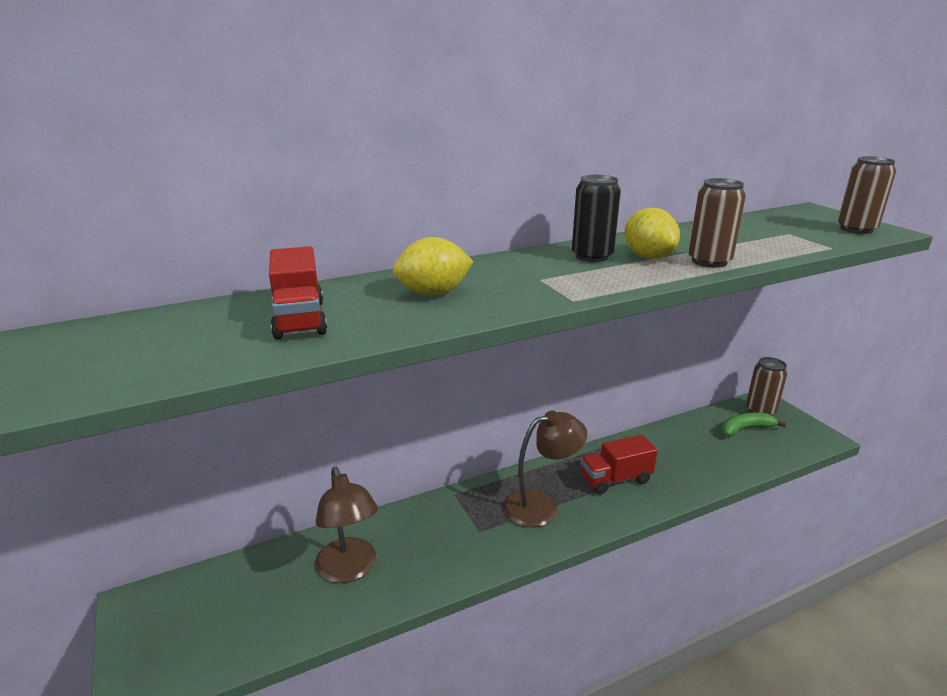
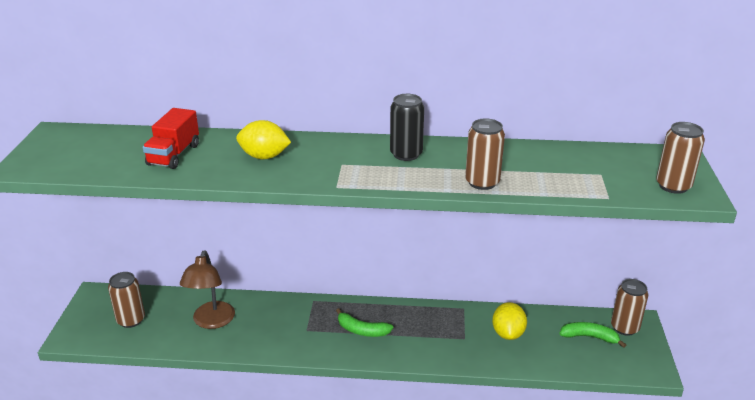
camera: 30 degrees right, 5 degrees up
(225, 617) = (131, 320): none -> brown can
(541, 505) = (362, 330): brown lamp -> green banana
(615, 479) = (434, 333): red truck -> none
(648, 257) = (444, 166): yellow lemon -> yellow lemon (508, 333)

